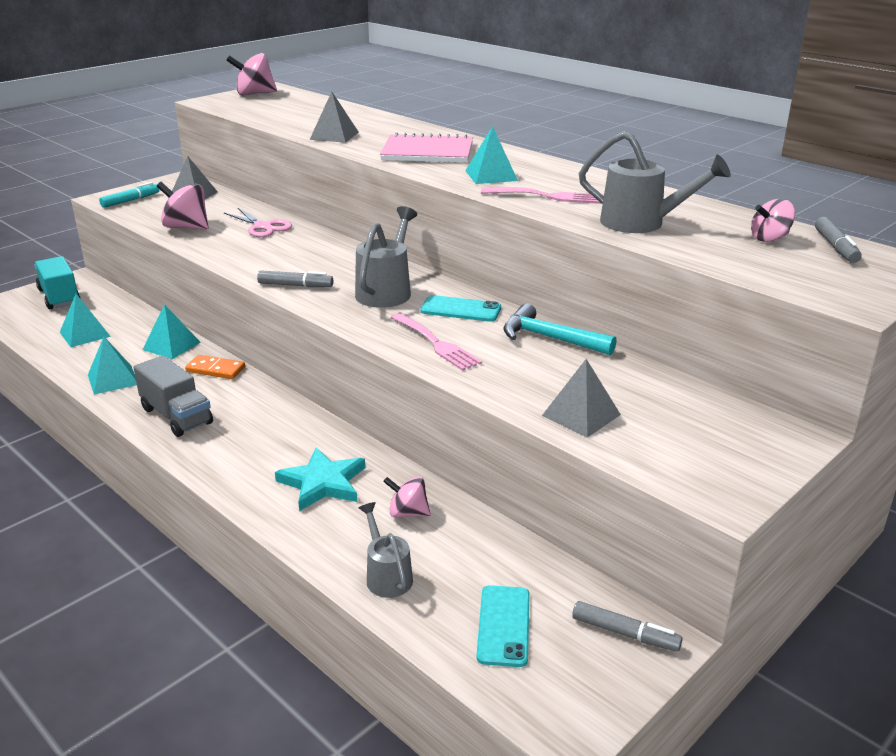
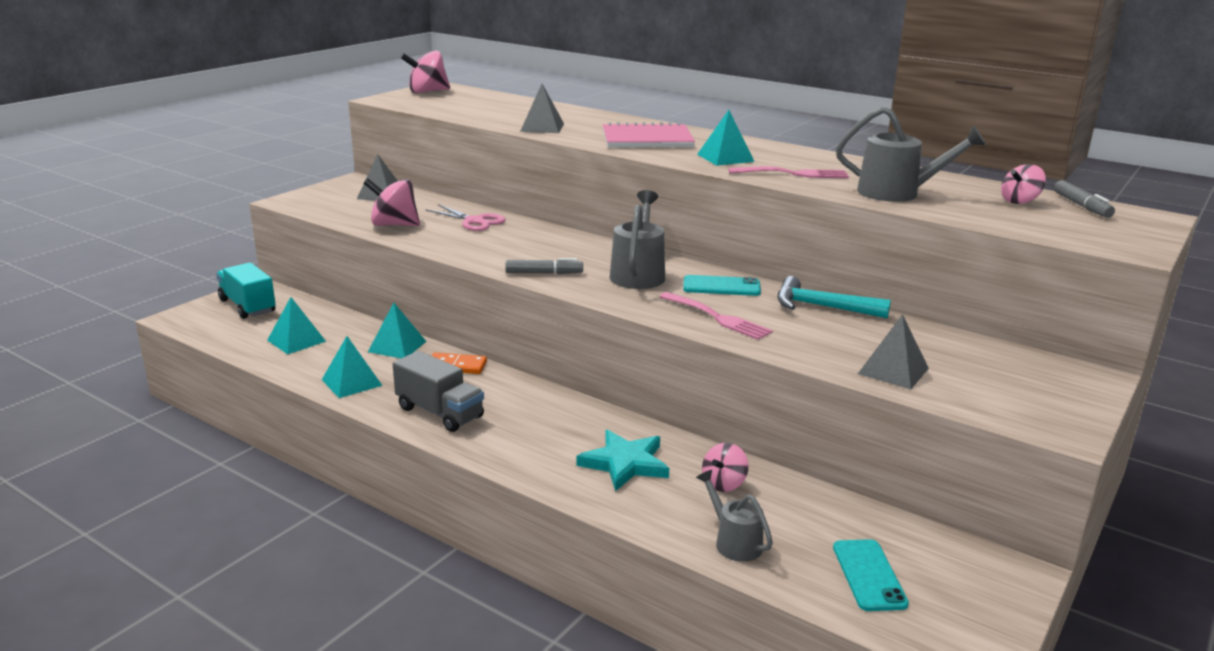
camera: 10 degrees left, 5 degrees down
(130, 200) = (317, 202): turquoise marker -> none
(408, 513) = (724, 483): pink spinning top -> pink spinning top turned 60 degrees counterclockwise
(625, 634) = (983, 571): grey marker -> none

